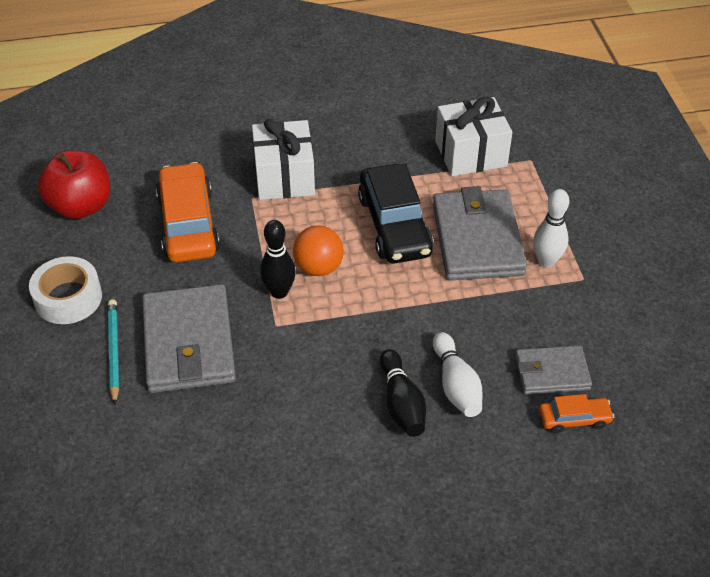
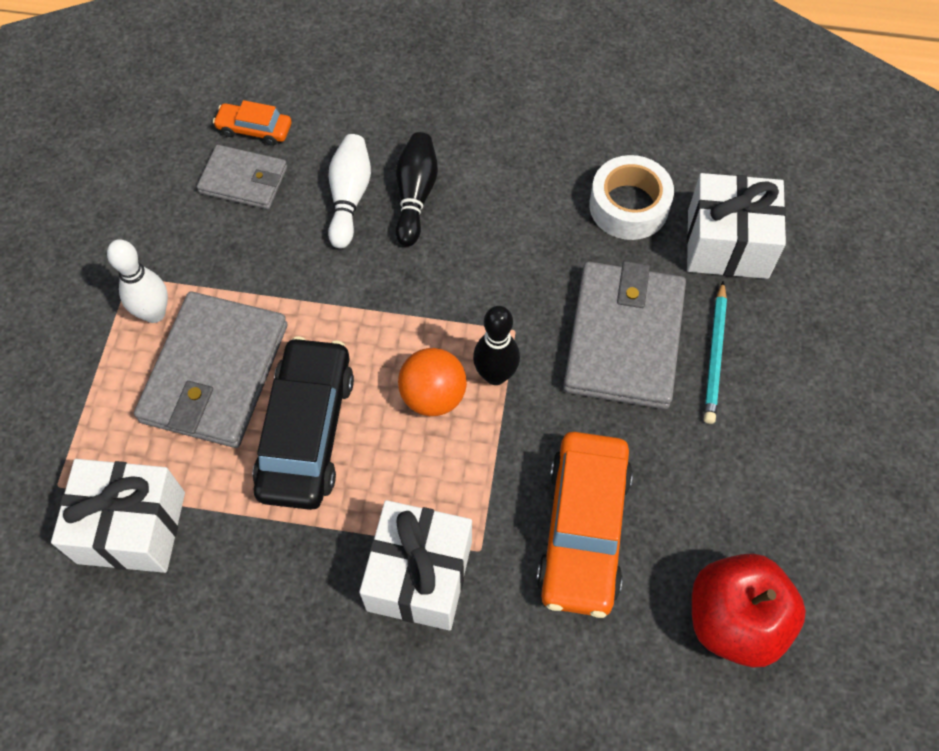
camera: 160 degrees left, 15 degrees up
(68, 298) = (765, 453): white tape -> white tape (629, 206)
(114, 443) = (727, 244): none -> white gift

